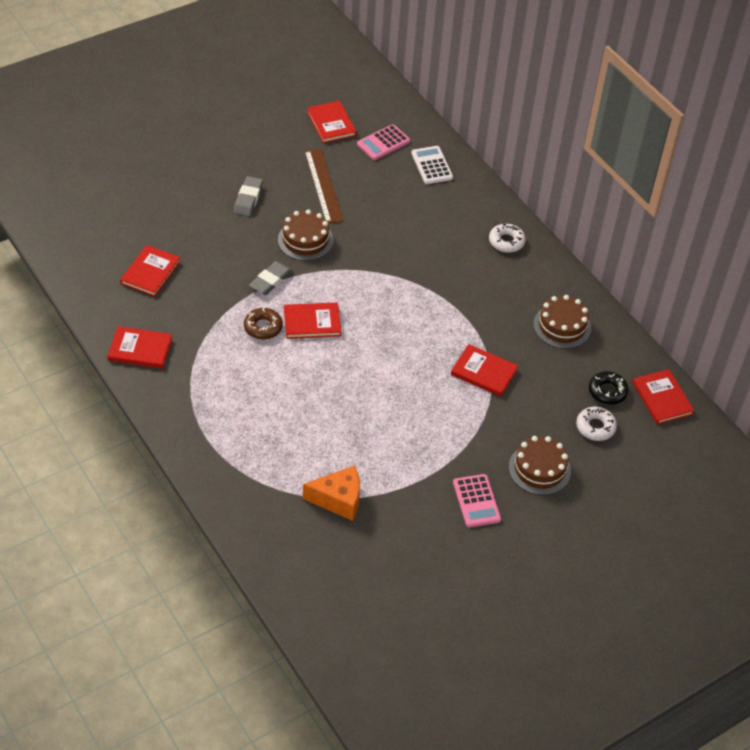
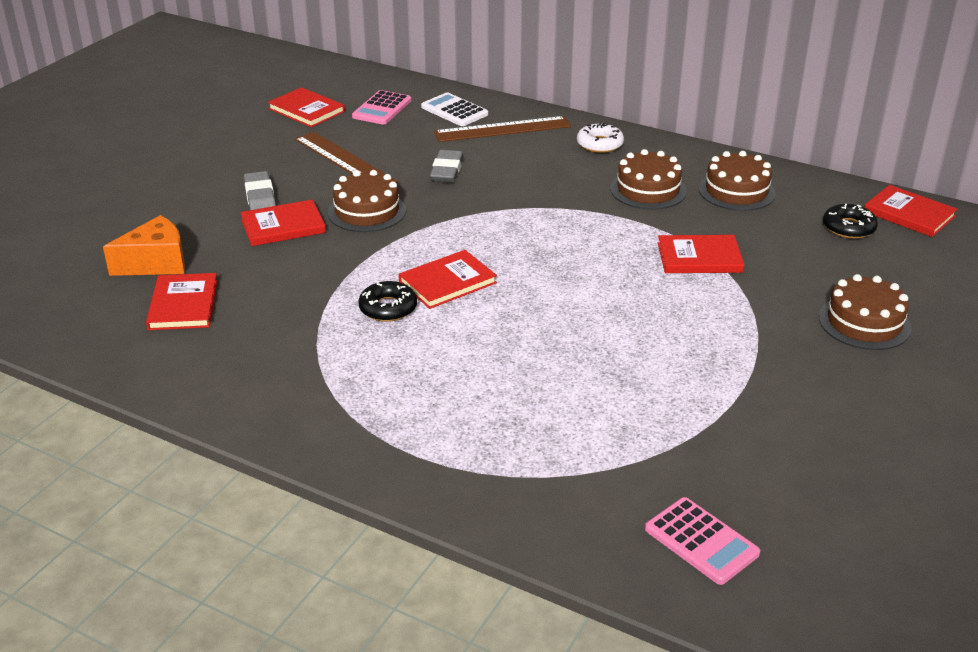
camera: 25 degrees left, 15 degrees down
(140, 349) = (232, 390): red book -> red book (283, 226)
(263, 327) = (388, 308): brown donut -> black donut
(270, 281) = (356, 261): grey eraser -> grey eraser (447, 170)
(338, 500) = (665, 452): orange cheese -> orange cheese (156, 263)
(450, 198) = (502, 129): none -> brown ruler
(476, 501) = (833, 383): pink calculator -> pink calculator (701, 541)
(502, 299) = (648, 190): none -> brown cake
(595, 427) = (875, 262): white donut -> none

